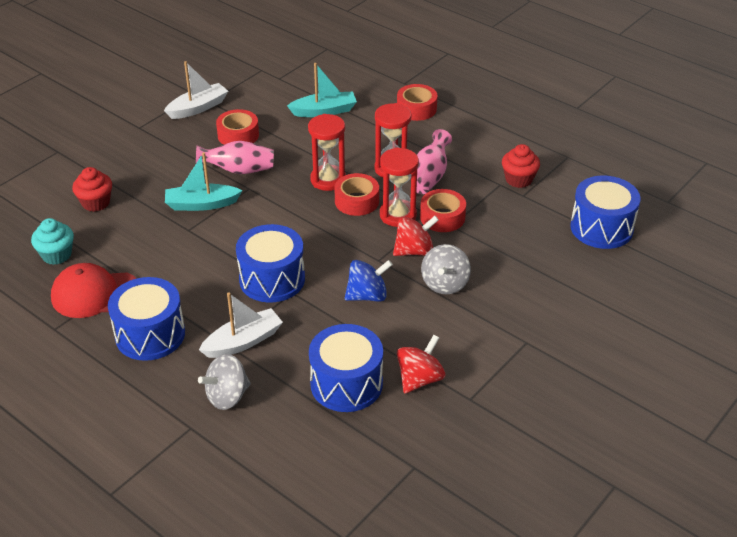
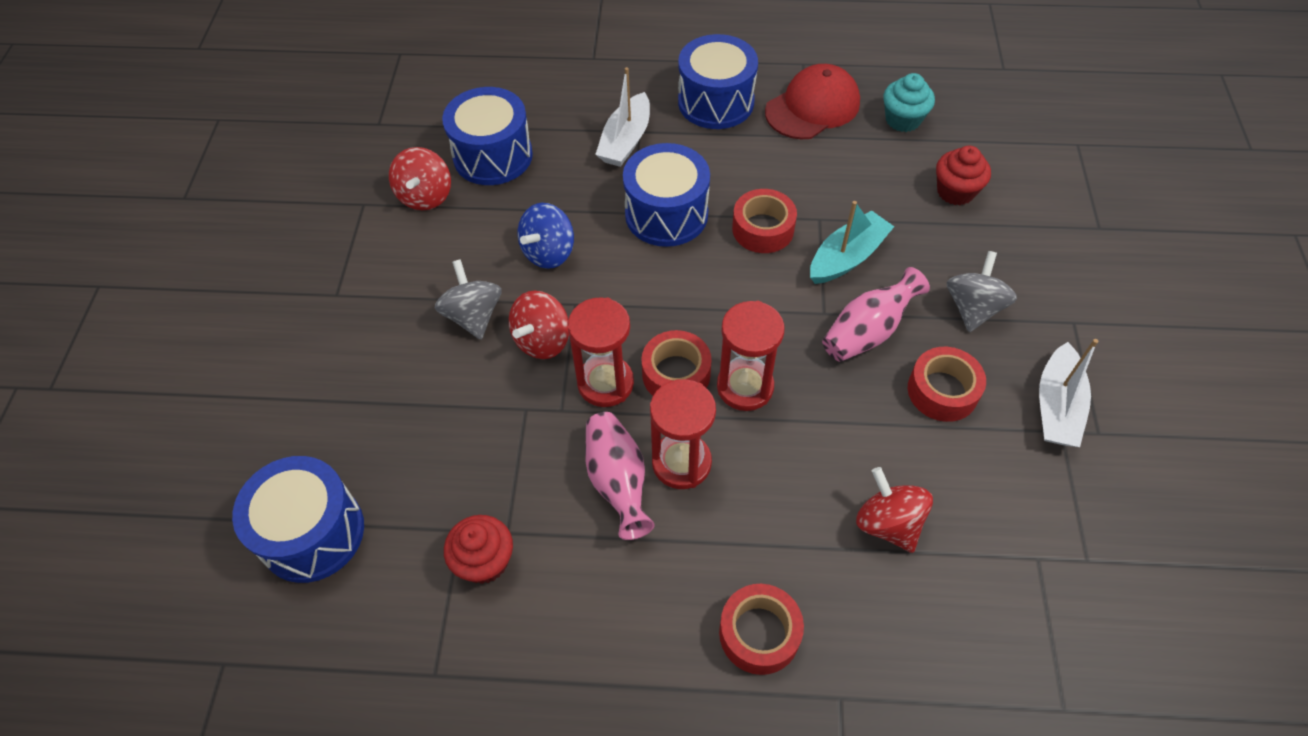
camera: 145 degrees right, 15 degrees up
(227, 396) = (589, 93): grey spinning top -> grey spinning top (973, 308)
(324, 111) = (888, 523): turquoise boat -> red spinning top
(442, 217) = (546, 415): red tape -> red tape (763, 229)

